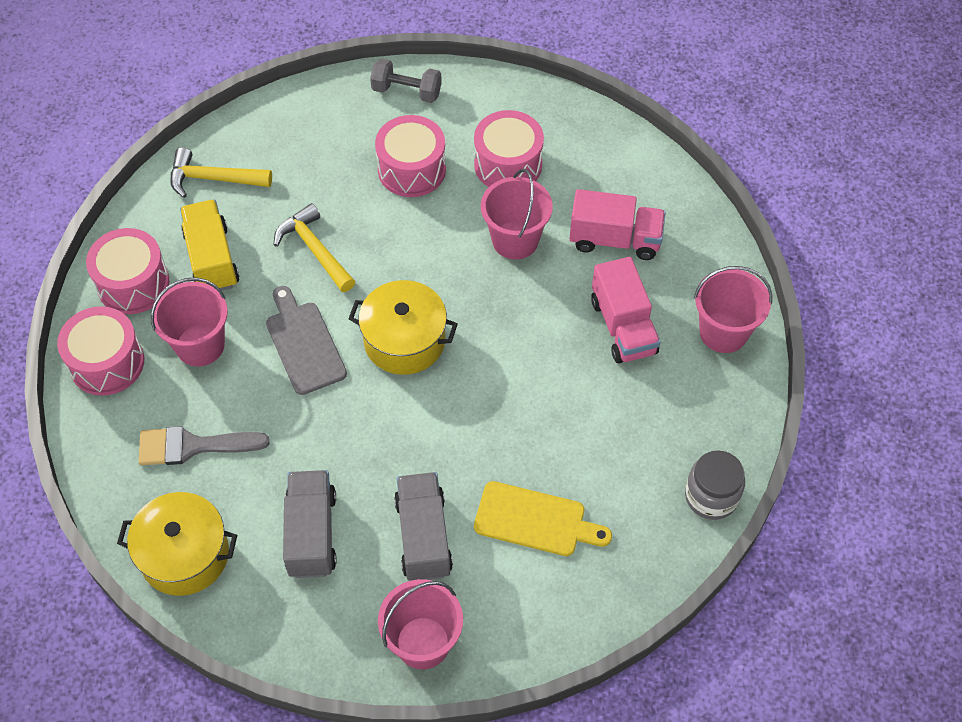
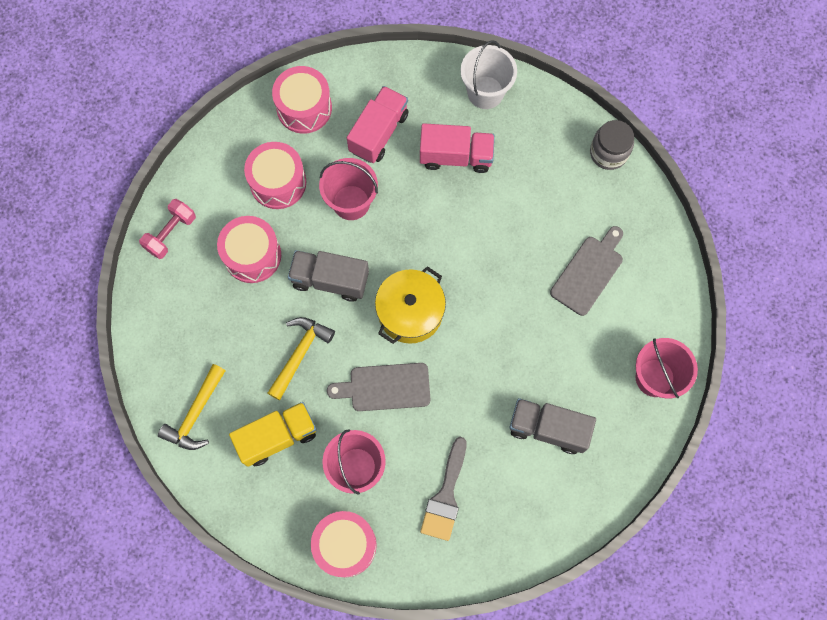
camera: 70 degrees left, 15 degrees up
(133, 283) = (276, 506): pink drum -> pink drum (304, 108)
(184, 555) = (535, 525): yellow pot -> none
(212, 259) = (277, 436): yellow truck -> yellow truck turned 150 degrees clockwise
(314, 249) = (300, 353): yellow hammer -> yellow hammer turned 135 degrees clockwise
(406, 91) = (171, 233): grey dumbbell -> pink dumbbell
(423, 536) = (576, 351): grey truck -> grey truck (330, 280)
(535, 520) = (588, 272): yellow cutting board -> grey cutting board
(723, 332) = (485, 92): pink bucket -> white bucket

